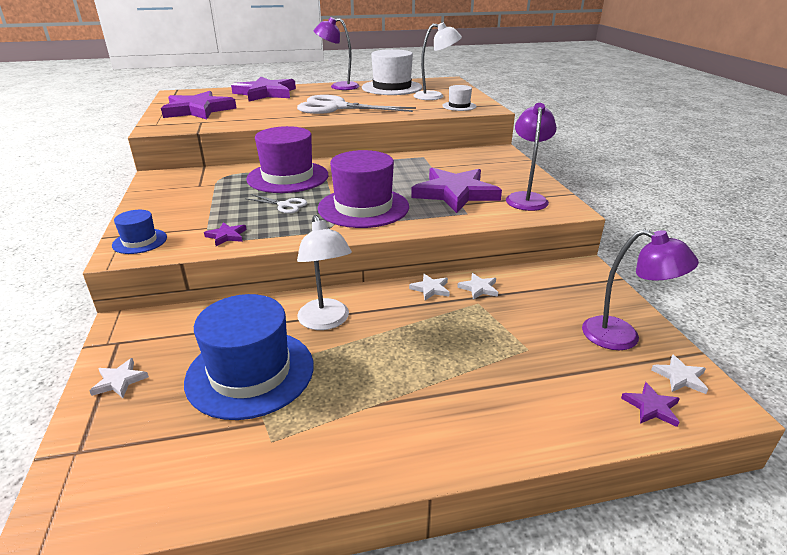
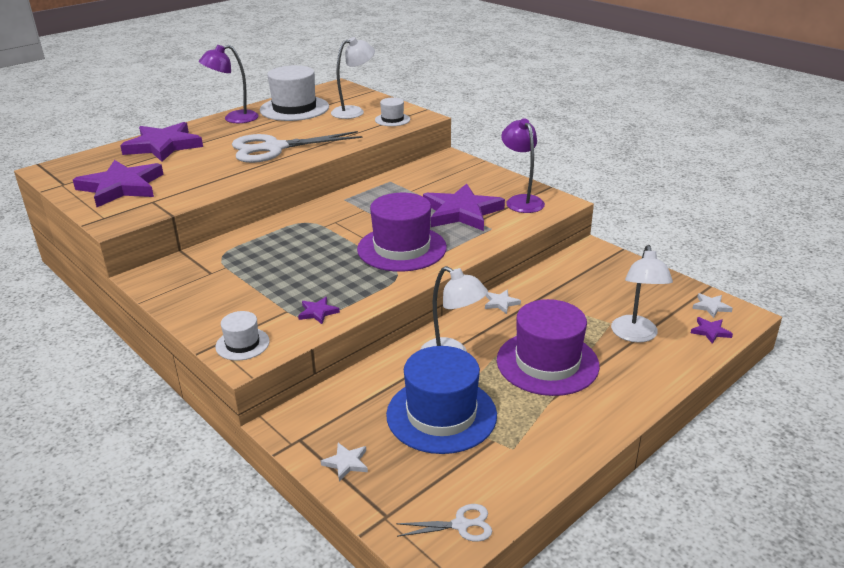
camera: 30 degrees left, 0 degrees up
(140, 241) = (242, 344): blue hat -> white hat
(284, 205) = (328, 267): white scissors -> white scissors (460, 525)
(288, 177) = (290, 238): purple hat -> purple hat (547, 363)
(479, 288) = (535, 290): white star -> none
(544, 374) = (635, 335): none -> white lamp
(622, 337) = (659, 292): purple lamp -> none

